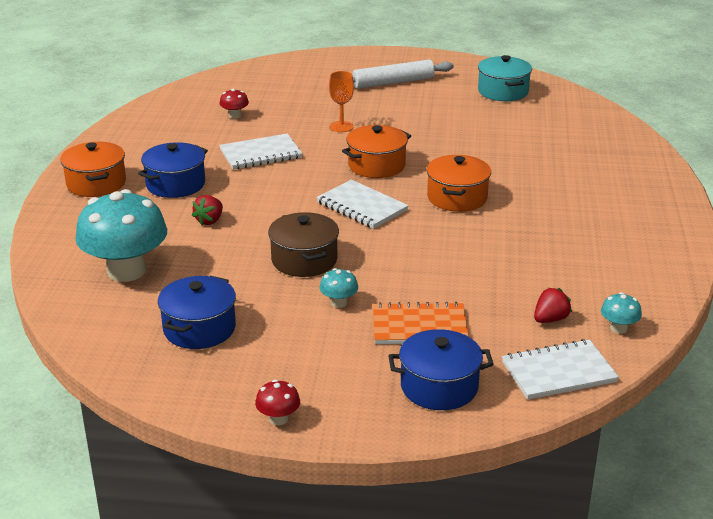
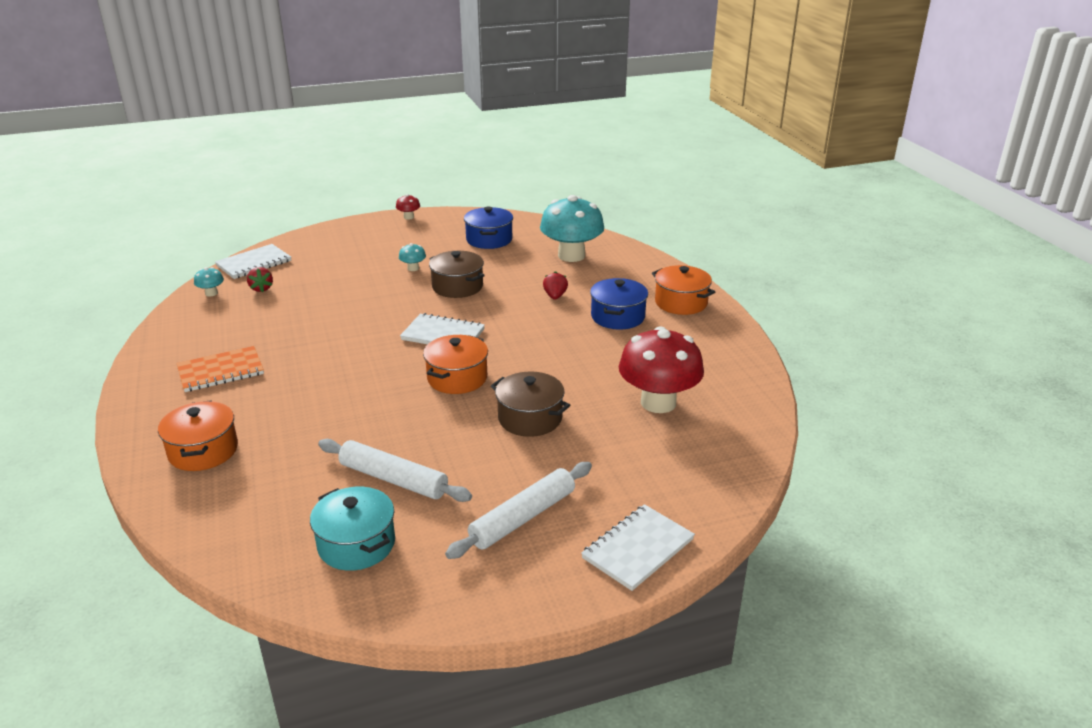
camera: 155 degrees right, 0 degrees up
(234, 116) = (658, 402): red mushroom -> red mushroom, size x2.40
(260, 154) = (579, 363): white notebook -> white notebook (638, 549)
(341, 127) = (530, 418): orange goblet -> brown pot
(419, 327) = (351, 267): orange notebook -> orange notebook (221, 371)
(439, 387) = (327, 244): blue pot -> none
(457, 198) = (361, 363): orange pot -> orange pot (203, 451)
(466, 115) = (393, 479): none -> white rolling pin
(550, 319) = (261, 288): red strawberry -> red strawberry turned 45 degrees counterclockwise

